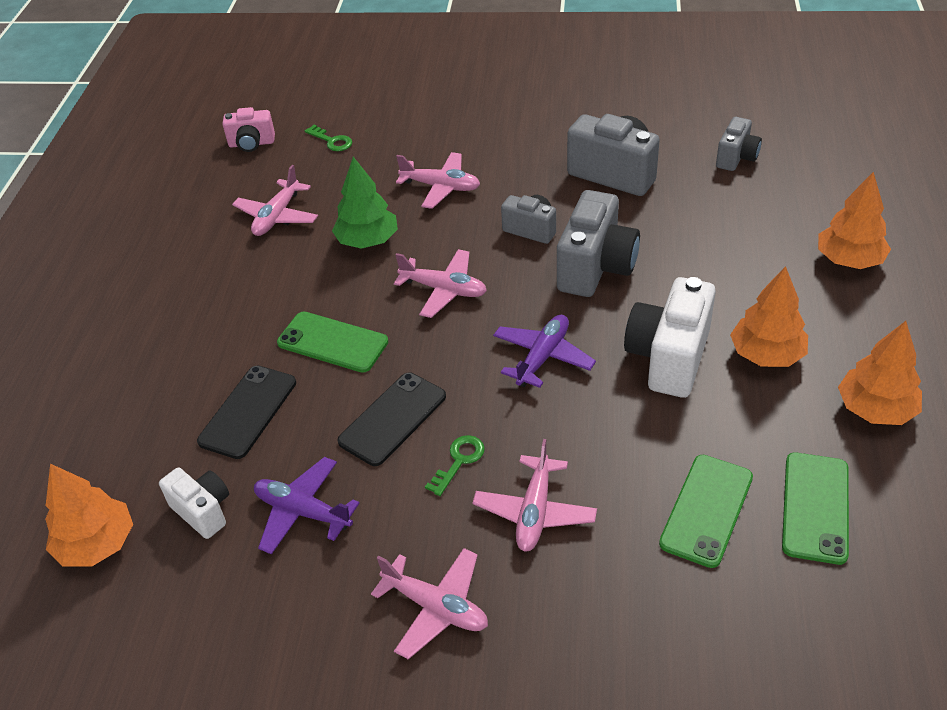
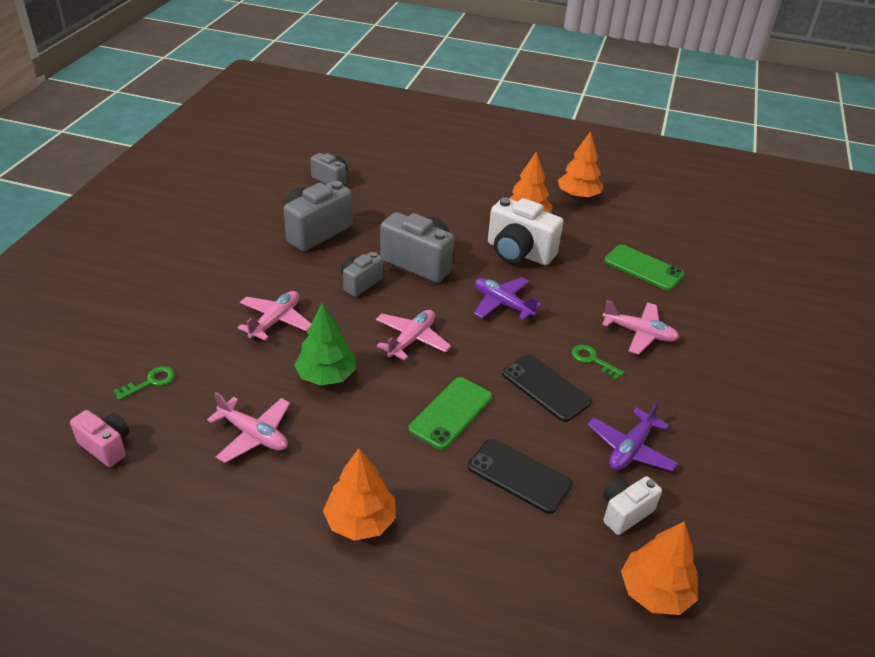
camera: 85 degrees left, 5 degrees down
(251, 144) = (106, 446): pink camera -> pink camera turned 60 degrees counterclockwise
(436, 607) = (713, 389): pink plane -> none
(815, 507) = (644, 232): green phone -> none
(849, 260) = (455, 169): orange tree -> orange tree (360, 521)

